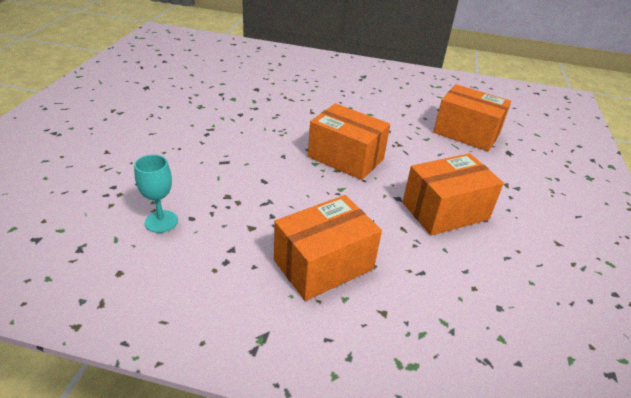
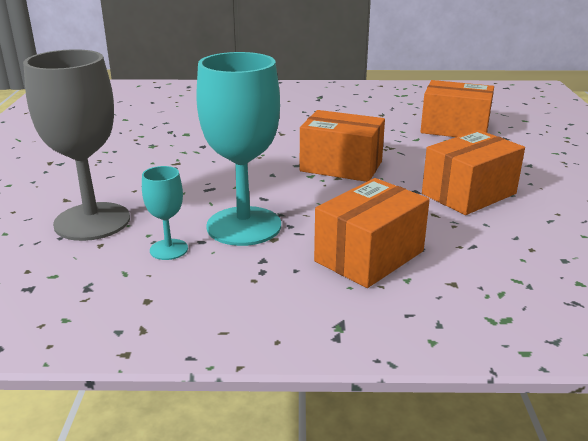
camera: 10 degrees left, 10 degrees down
(116, 179) = (92, 221): none -> grey goblet
(233, 208) = (244, 226): none -> turquoise goblet

